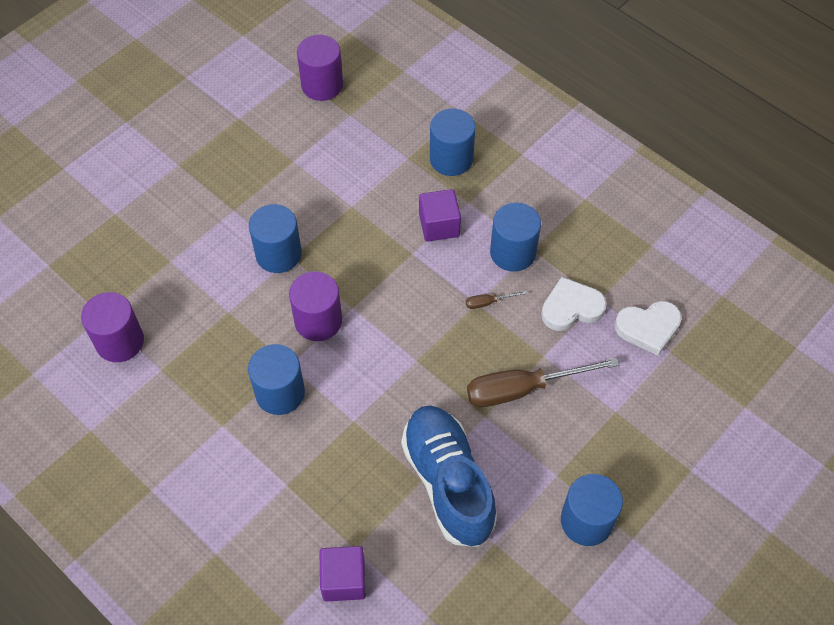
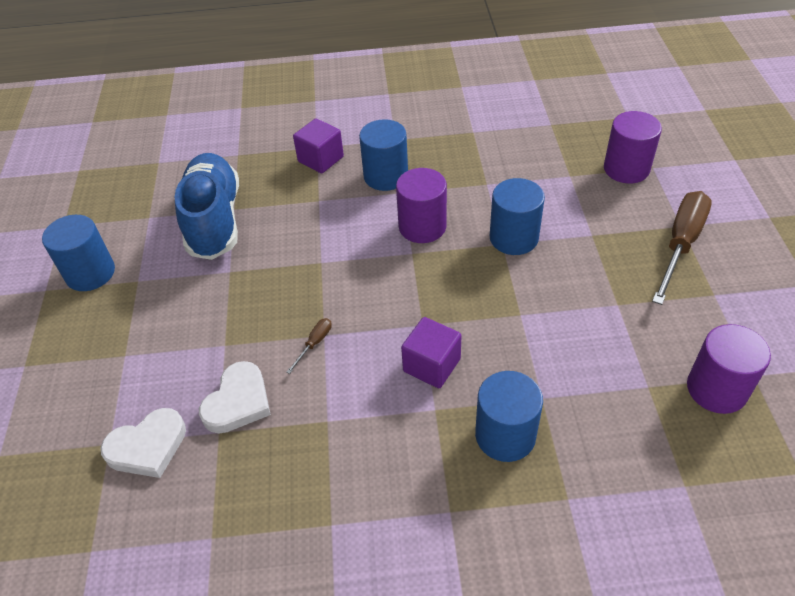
camera: 135 degrees right, 10 degrees down
(120, 341) = (519, 123): purple cylinder -> purple cylinder (626, 169)
(344, 580) = (227, 140): purple cube -> purple cube (320, 159)
(448, 482) = (214, 220): blue shoe -> blue shoe turned 120 degrees counterclockwise
(513, 252) = (341, 401): blue cylinder -> none
(523, 389) = (218, 310): brown screwdriver -> brown screwdriver (680, 244)
(648, 328) = (147, 446): white heart -> white heart turned 150 degrees counterclockwise

